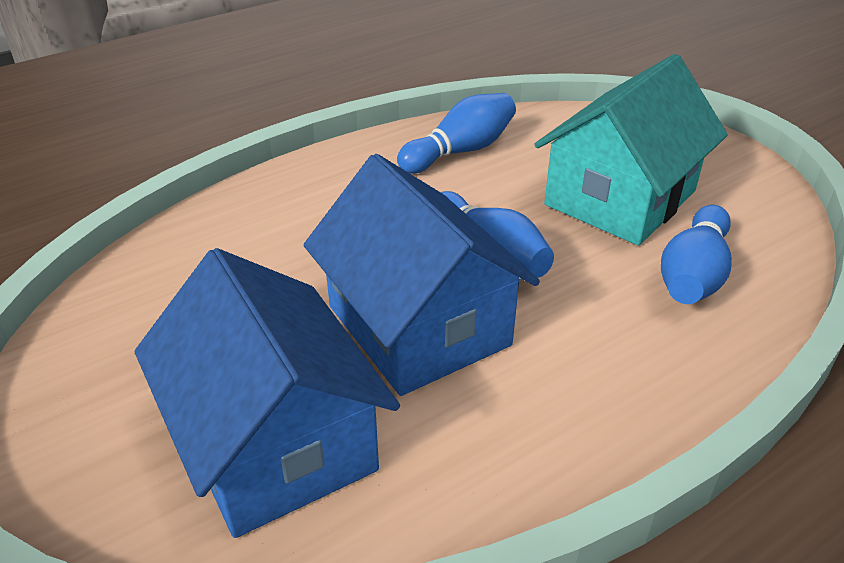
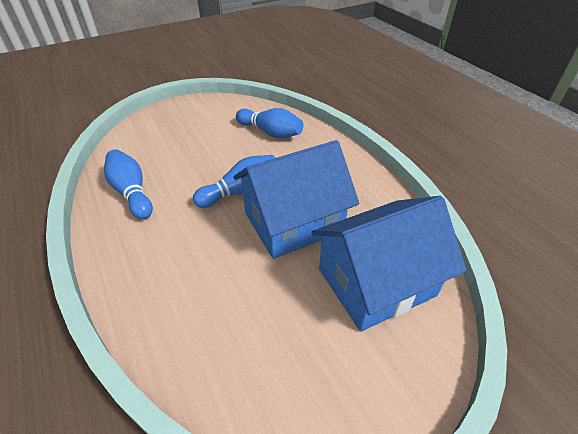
camera: 85 degrees left, 5 degrees up
(620, 198) = (206, 141): turquoise house -> none

